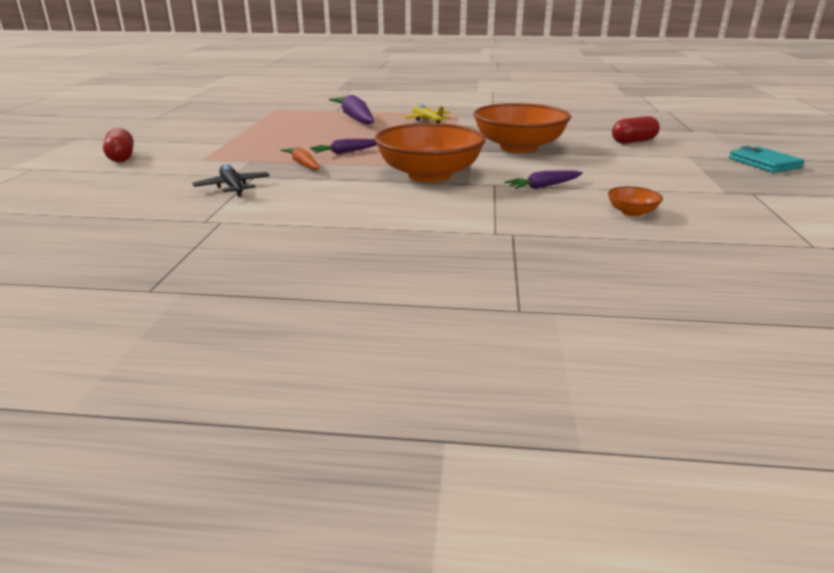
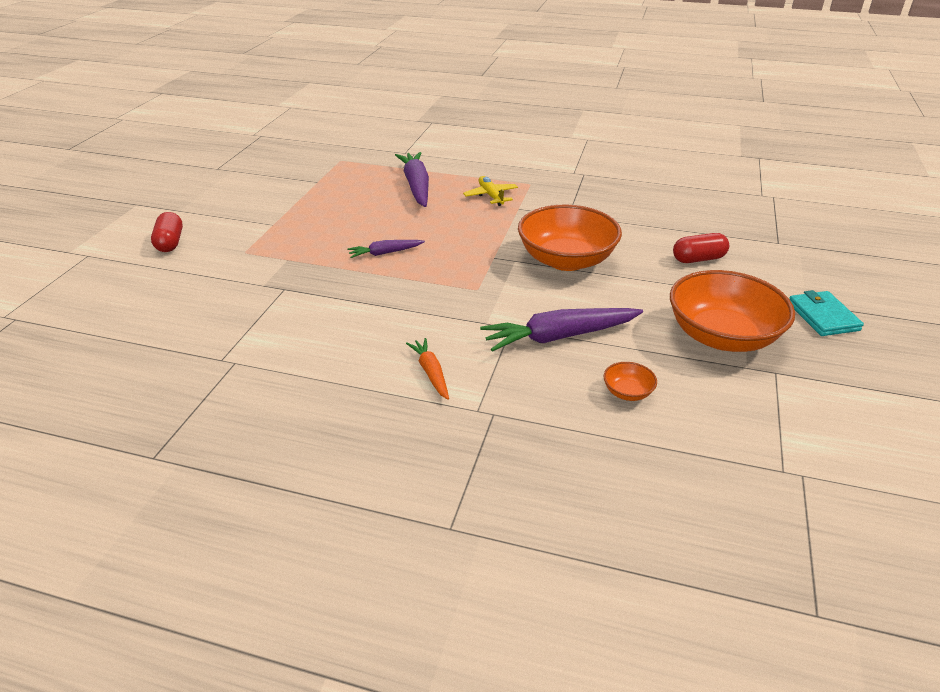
camera: 10 degrees right, 10 degrees up
(233, 187) = (259, 306): black plane -> none
(303, 164) = (336, 271): orange carrot -> orange carrot (431, 373)
(429, 175) = (453, 303): orange bowl -> orange bowl (722, 336)
(543, 186) = (559, 336): purple carrot -> purple carrot, size x1.84

